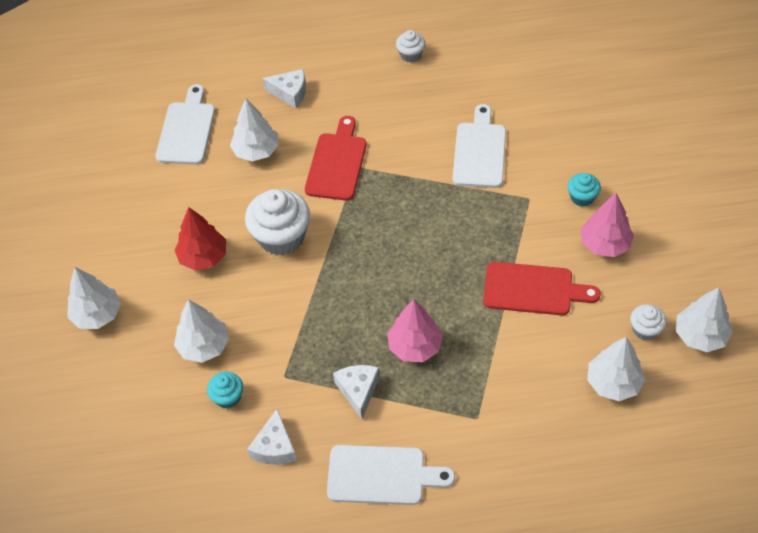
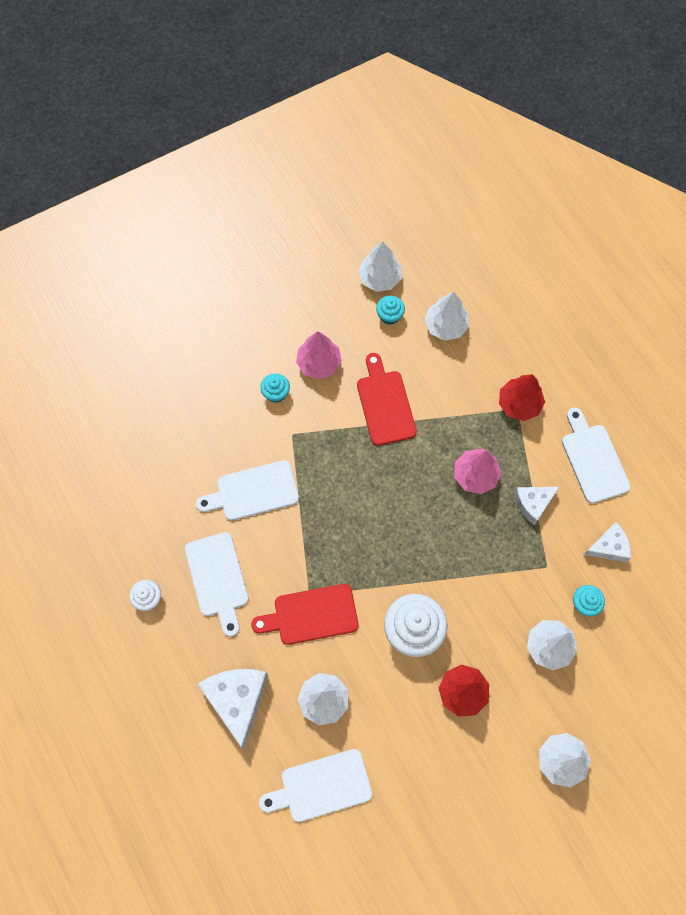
camera: 115 degrees left, 15 degrees up
(290, 93) = (237, 700): white cheese -> white cheese, size x1.65
(405, 105) = (218, 578): none -> white cutting board
(483, 423) = (519, 404): none -> red tree
(645, 329) = (389, 315): white cupcake -> turquoise cupcake

